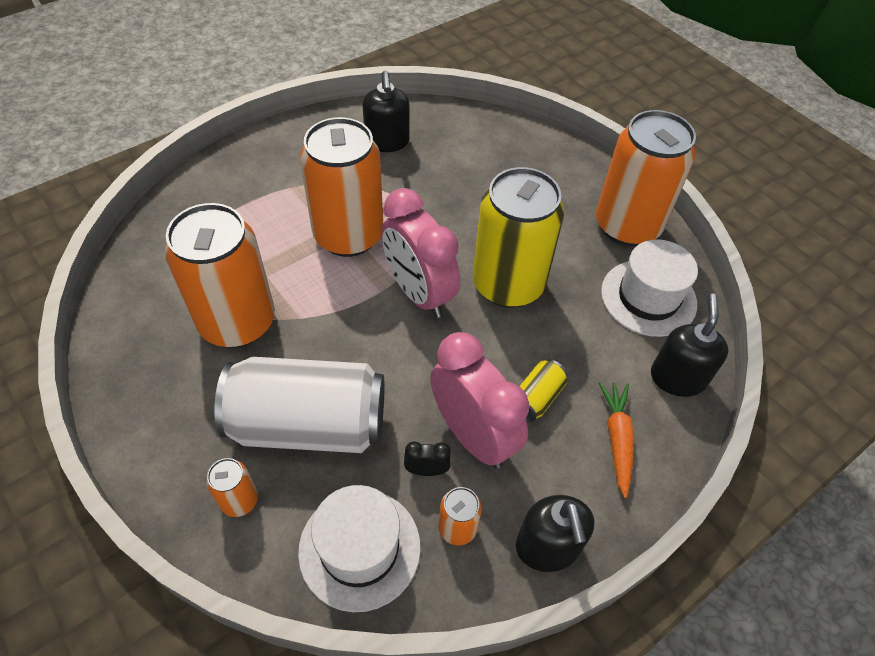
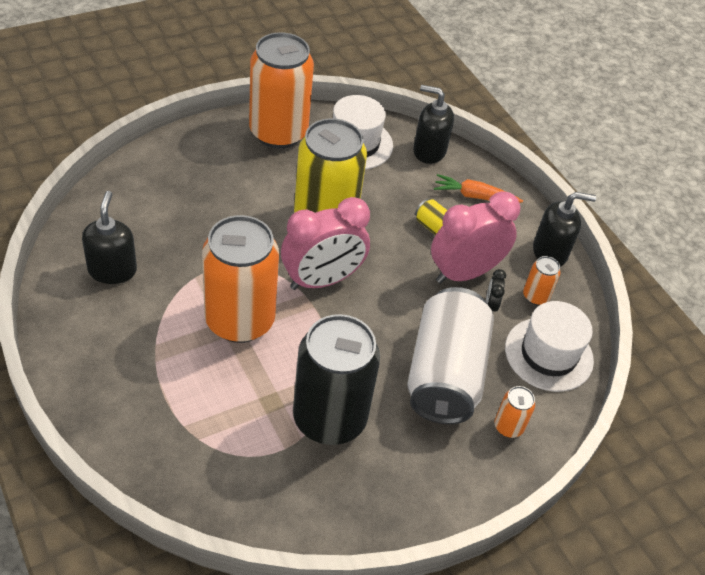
camera: 85 degrees left, 5 degrees down
(237, 322) = (329, 418): orange can -> black can
(387, 142) = (112, 270): black soap dispenser -> black soap dispenser turned 90 degrees counterclockwise

